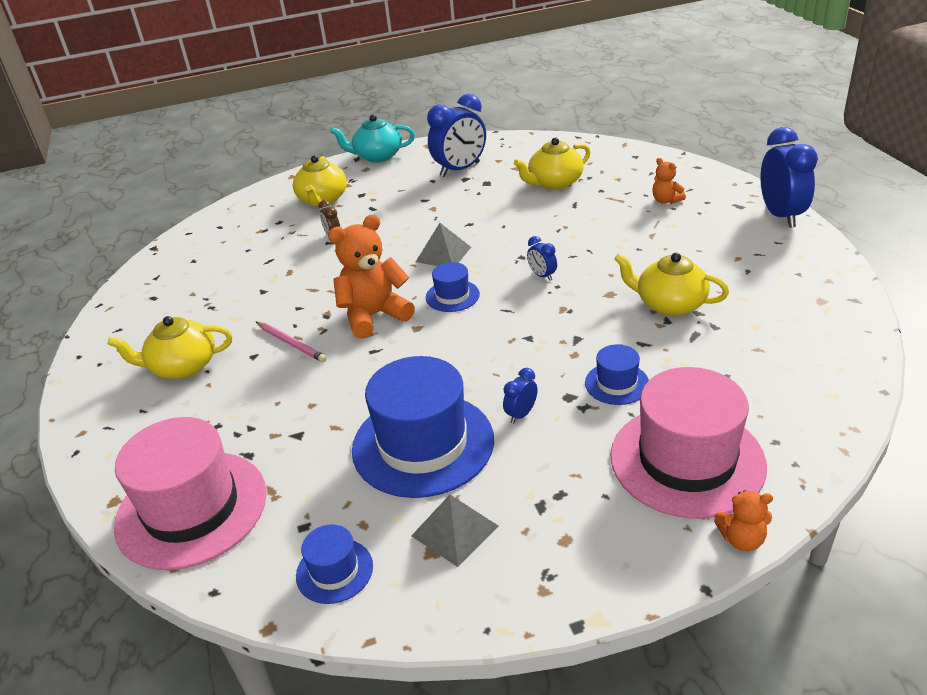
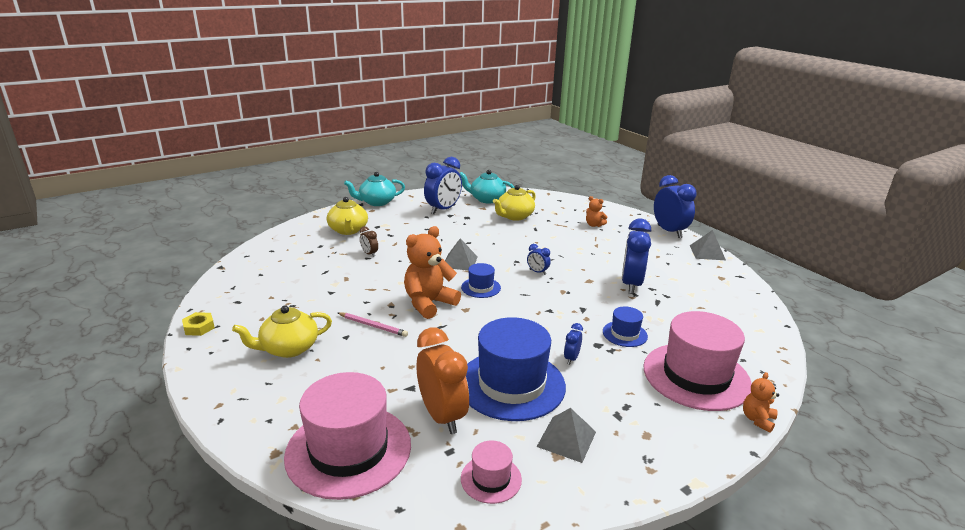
camera: 20 degrees left, 10 degrees down
(99, 330) = (199, 327): none -> yellow nut
(316, 478) = (442, 416): none -> orange clock
(334, 571) = (491, 479): blue hat -> pink hat
(528, 153) = (487, 199): none -> turquoise teapot
(669, 304) = (631, 284): yellow teapot -> blue clock
(741, 539) = (757, 420): orange teddy bear -> orange teddy bear turned 135 degrees clockwise
(823, 255) = (707, 252): none -> grey pyramid

